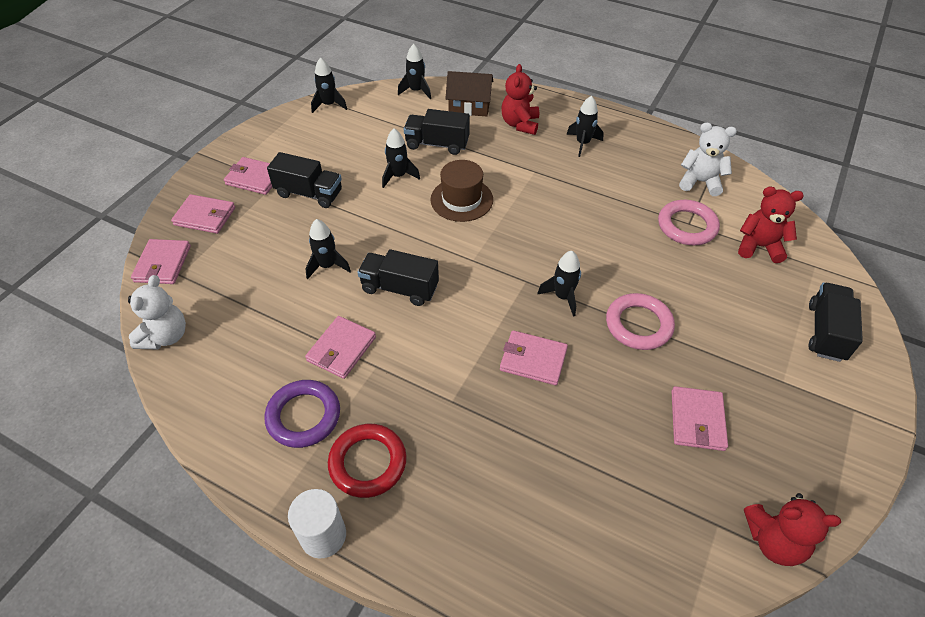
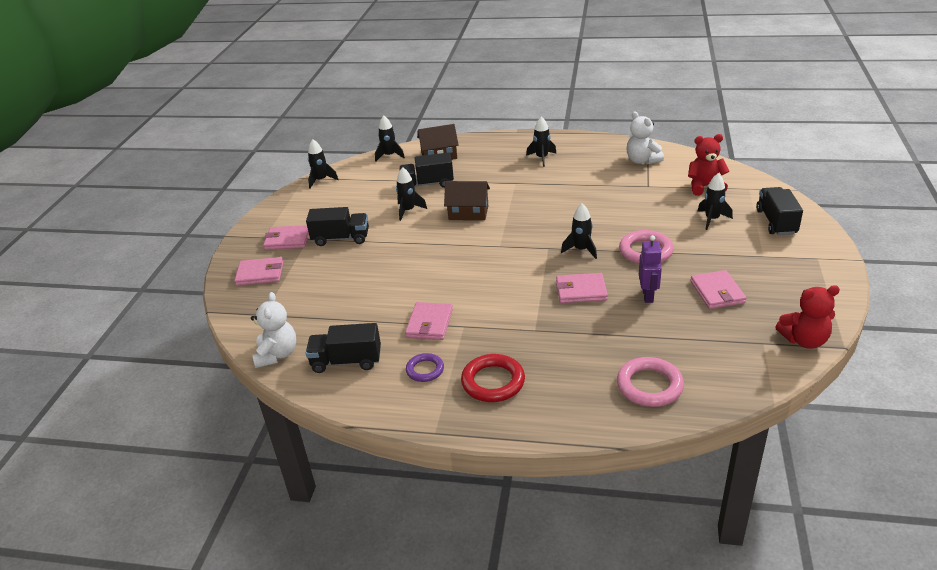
camera: 15 degrees left, 15 degrees down
(163, 264) = (243, 312): pink wallet -> none
(303, 416) = (425, 370): purple ring -> purple ring, size x0.62
(323, 535) = (485, 432): white cylinder -> none
(327, 266) = (385, 278): black rocket -> black rocket (712, 219)
(400, 288) = (453, 276): black truck -> black truck (346, 361)
(461, 199) = (468, 213): brown hat -> brown house
(520, 124) = (486, 157): red teddy bear -> none
(609, 396) = (648, 296): none -> purple robot
(687, 226) = (647, 188): pink ring -> pink ring (649, 386)
(700, 182) = (642, 160): white teddy bear -> white teddy bear turned 120 degrees counterclockwise

